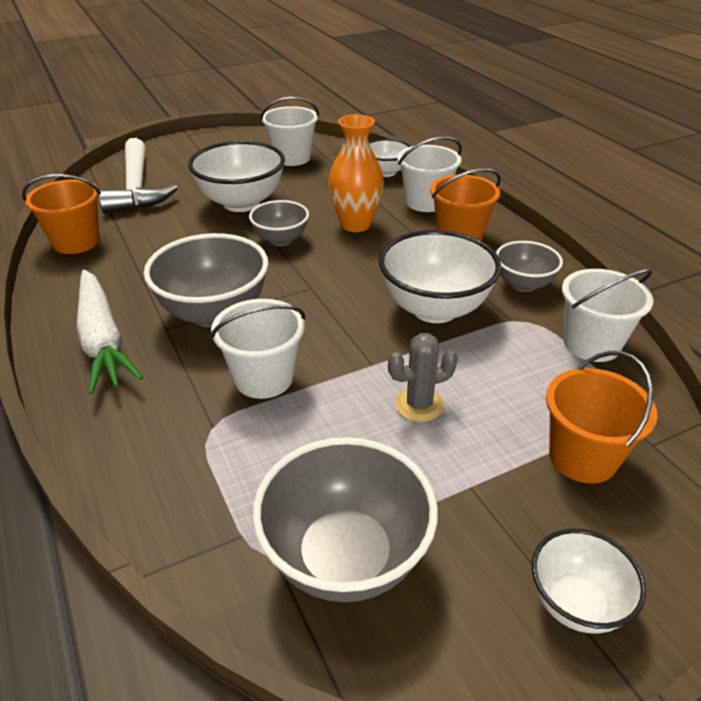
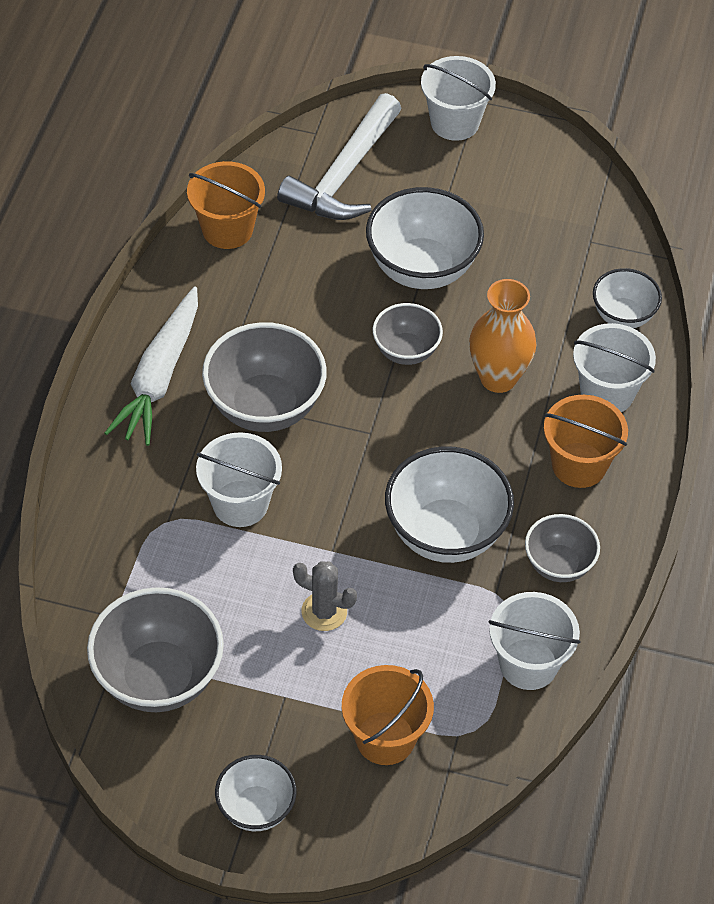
camera: 40 degrees right, 15 degrees up
(292, 158) = (548, 222): white bucket -> white bucket (455, 122)

